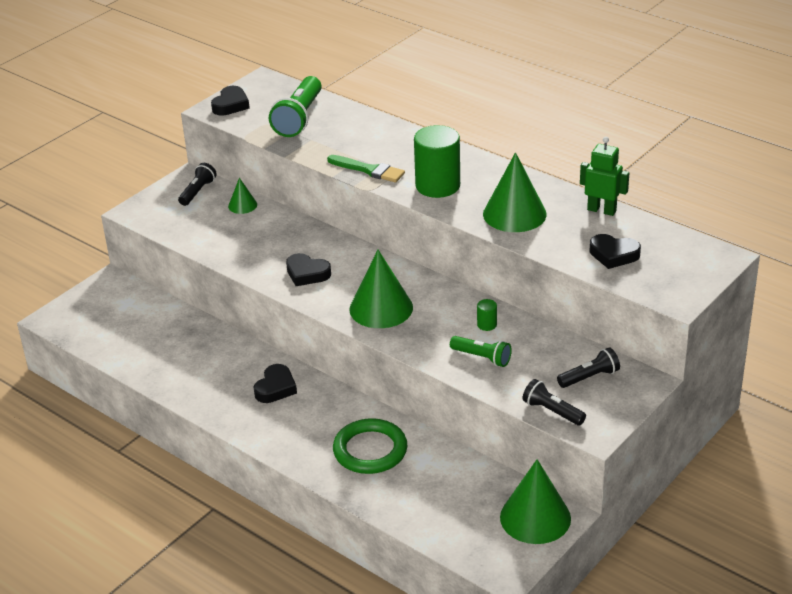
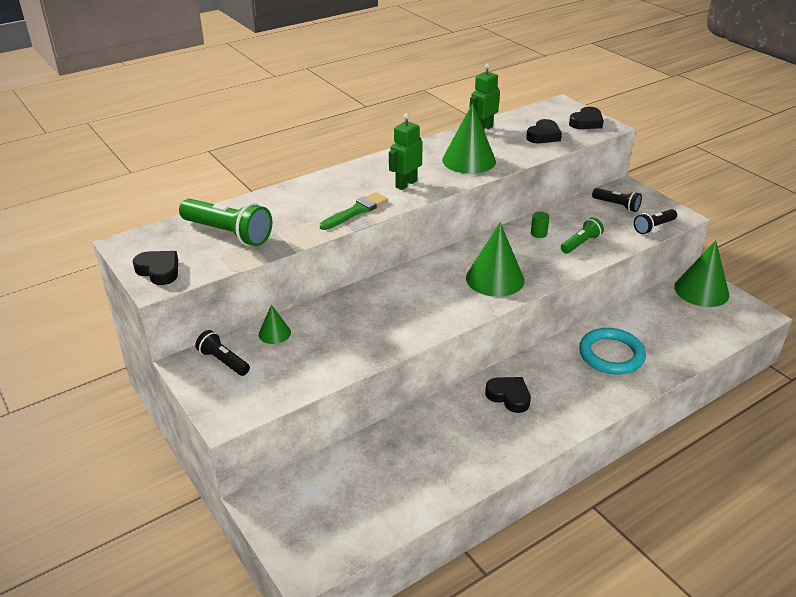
camera: 75 degrees left, 0 degrees up
(307, 273) = (421, 310): black heart -> black heart (586, 122)
(370, 450) = (611, 354): green ring -> turquoise ring
(437, 186) = (406, 184): green cylinder -> green robot
(589, 377) = (617, 205): black flashlight -> black flashlight turned 135 degrees clockwise

